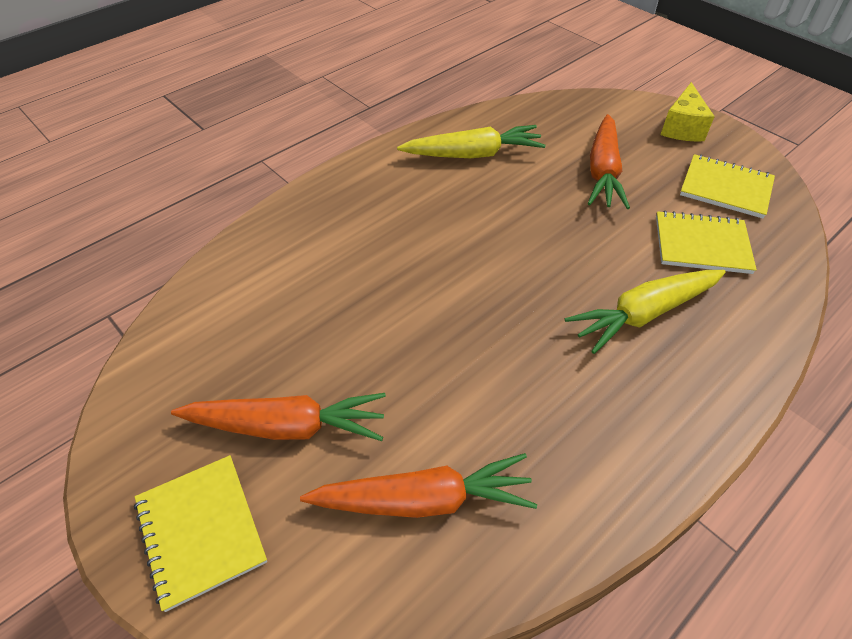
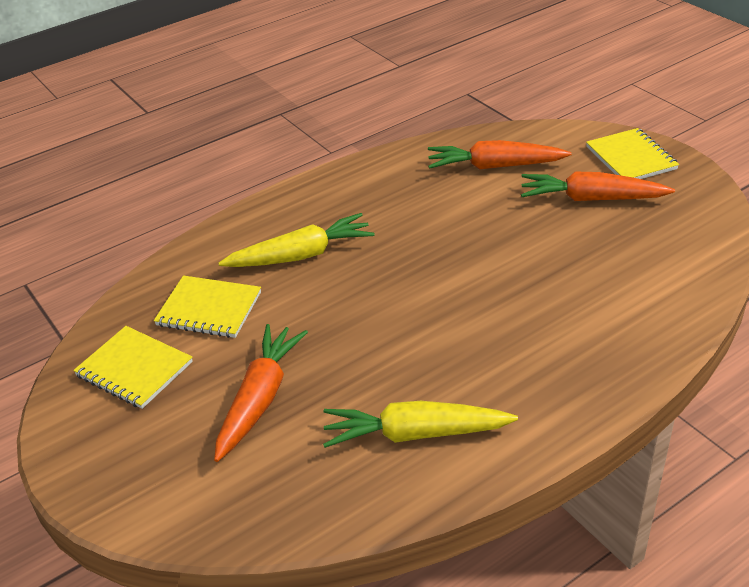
camera: 170 degrees left, 10 degrees down
(682, 128) = (114, 464): yellow cheese -> none

